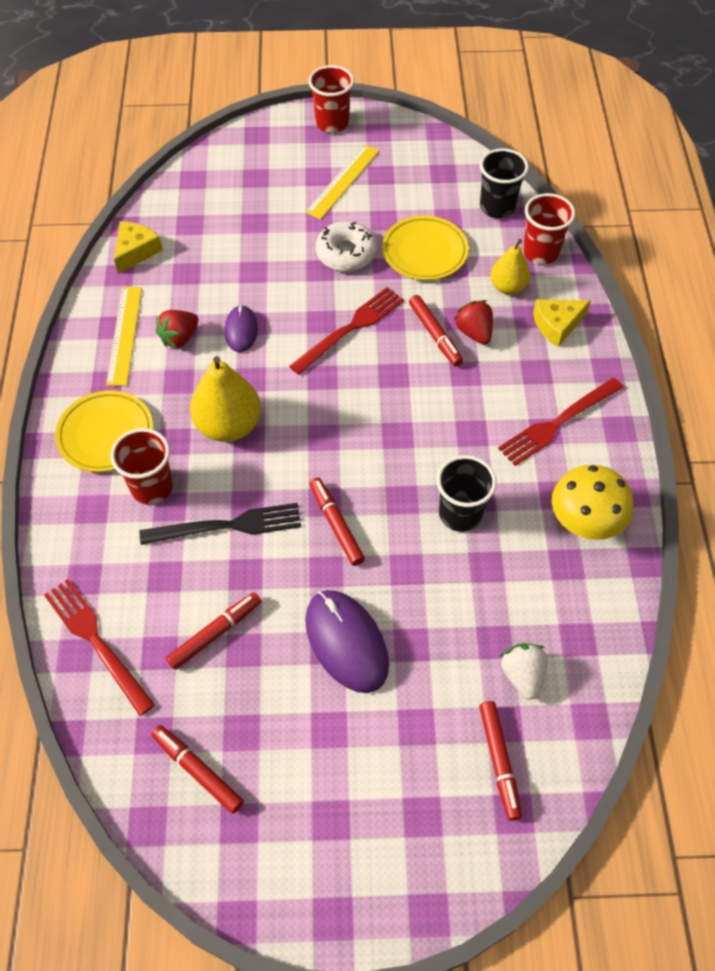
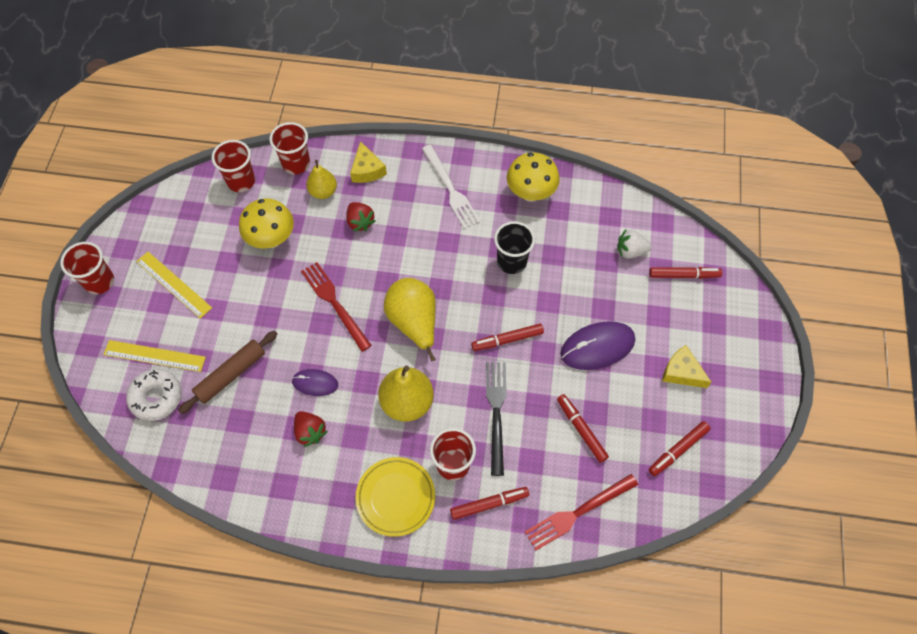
camera: 80 degrees left, 5 degrees up
(125, 335) = (295, 476): yellow ruler -> yellow ruler (154, 355)
(136, 251) = (201, 461): yellow cheese -> yellow cheese (682, 372)
(240, 253) = (231, 375): none -> brown rolling pin
(340, 414) = (414, 323): none -> yellow pear
(346, 253) = (256, 294): white donut -> white donut (156, 397)
(424, 252) = (271, 239): yellow plate -> yellow mushroom
(435, 334) = (355, 247): red marker -> red marker (489, 504)
(474, 332) = (360, 222): red strawberry -> red strawberry turned 105 degrees counterclockwise
(497, 207) = (241, 181): black cup -> red cup
(557, 423) = (450, 189): red fork -> white fork

